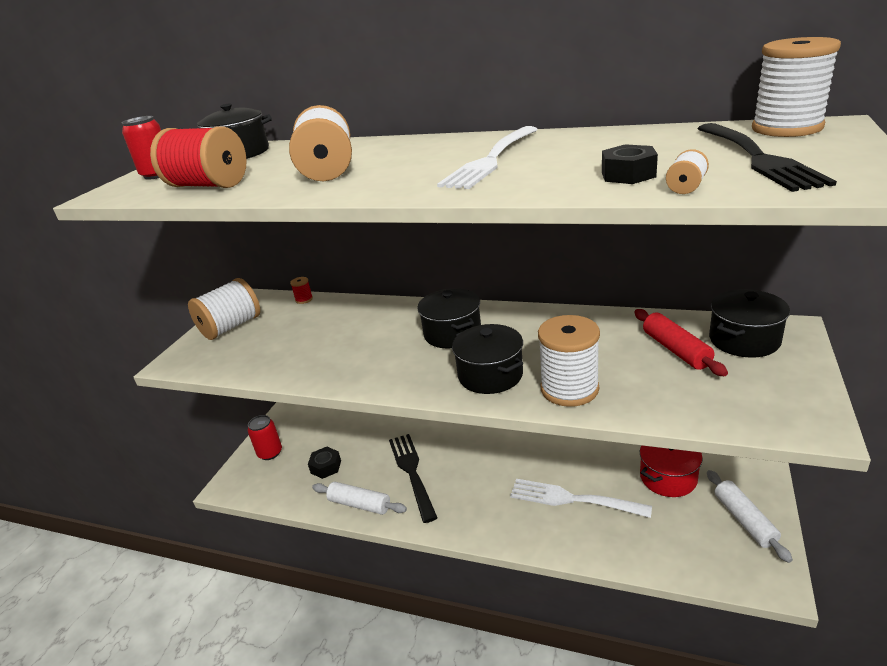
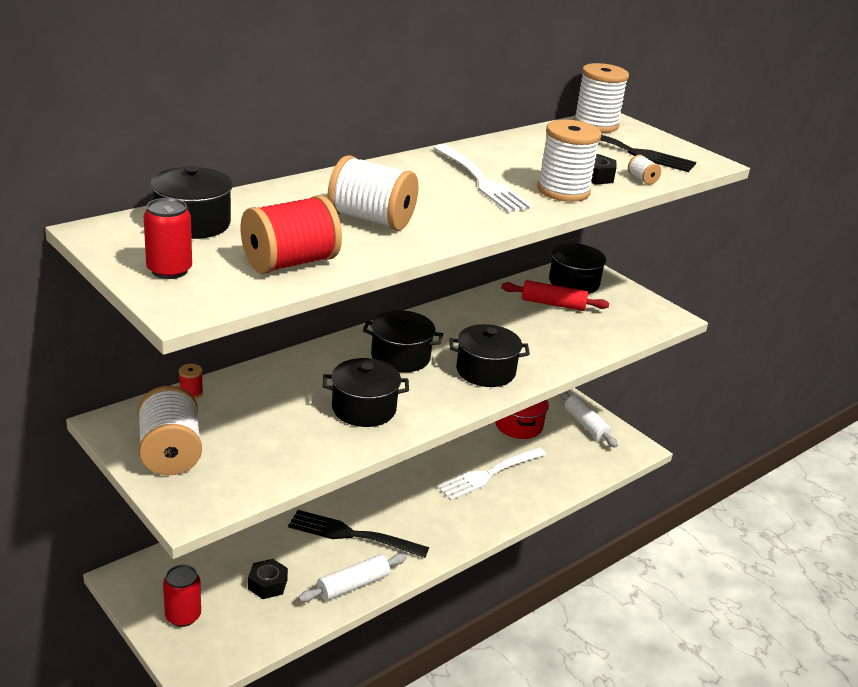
camera: 65 degrees left, 0 degrees up
(357, 356) = (364, 409): none -> black pot
(569, 389) = (544, 355): white spool -> white spool (563, 191)
(744, 520) = (585, 425): white rolling pin -> white rolling pin turned 45 degrees clockwise

